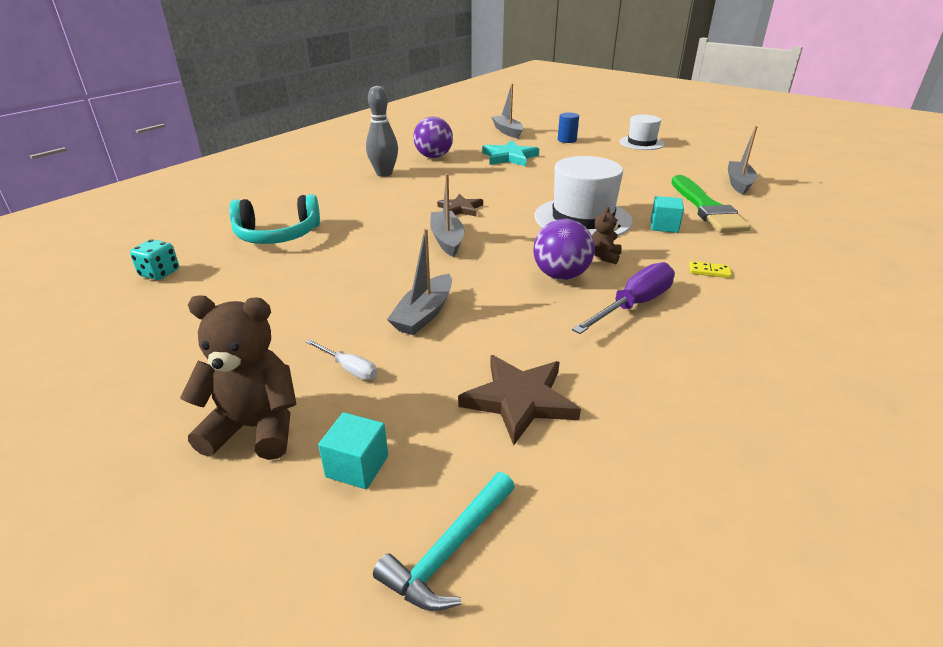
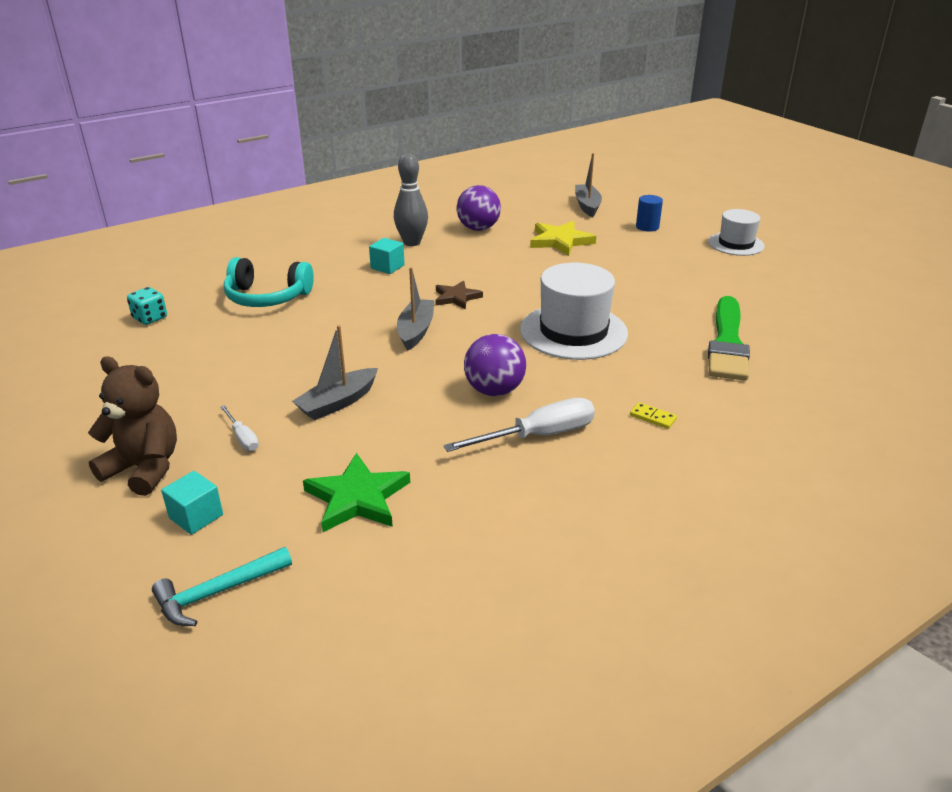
camera: 20 degrees right, 0 degrees up
(509, 157) = (560, 241): turquoise star -> yellow star
(519, 400) = (357, 498): brown star -> green star
(604, 256) = (556, 379): brown teddy bear -> none
(633, 305) = (538, 436): purple screwdriver -> white screwdriver
(664, 226) = (655, 356): turquoise cube -> turquoise cube (387, 267)
(738, 183) = (802, 318): grey boat -> none

